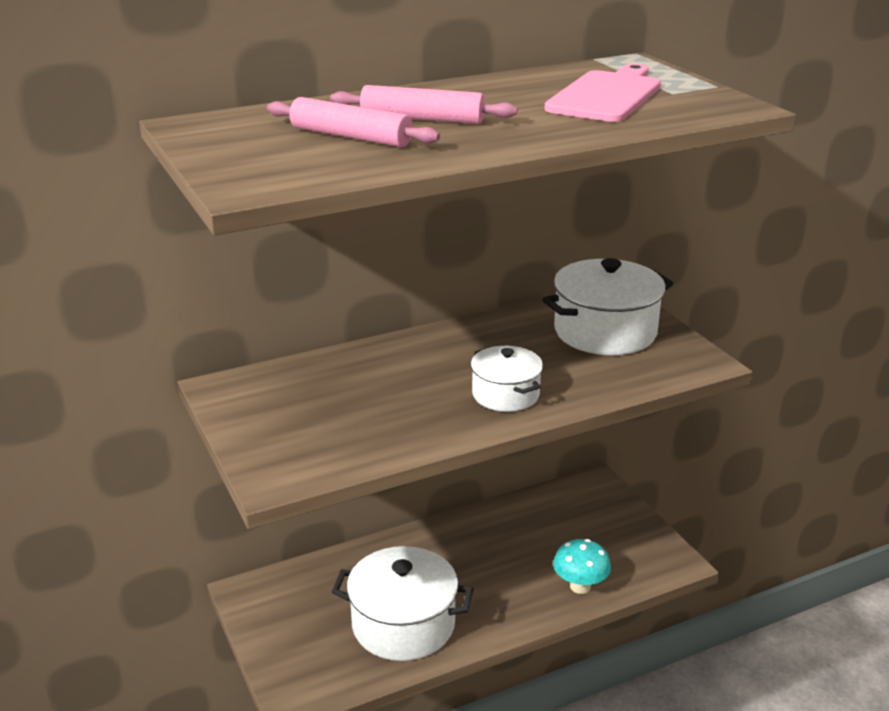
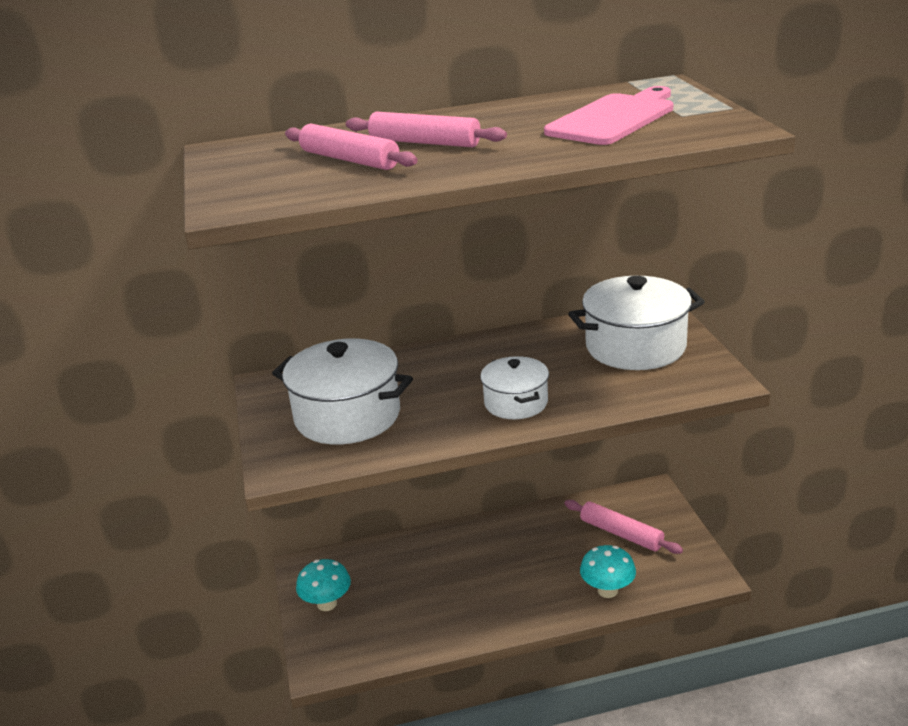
camera: 15 degrees right, 0 degrees up
(284, 629) = (327, 604): none -> turquoise mushroom
(403, 625) = (432, 610): white pot -> white pot (347, 416)
(577, 527) = (621, 534): none -> pink rolling pin

